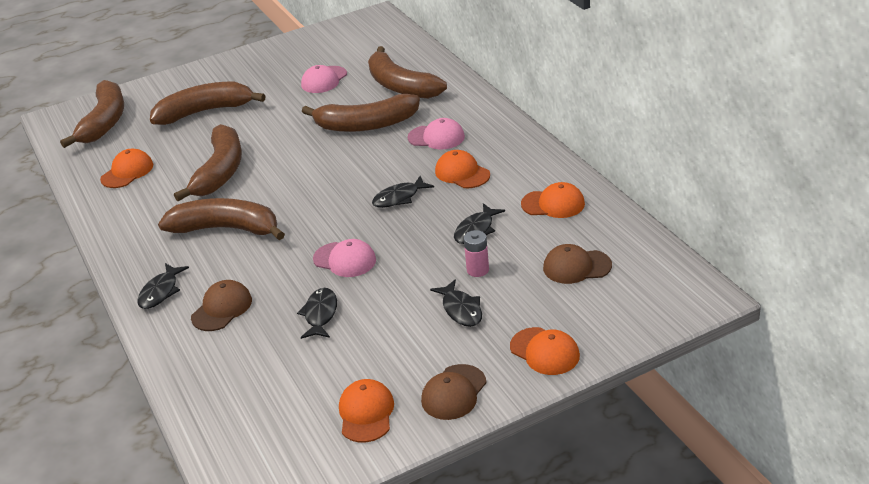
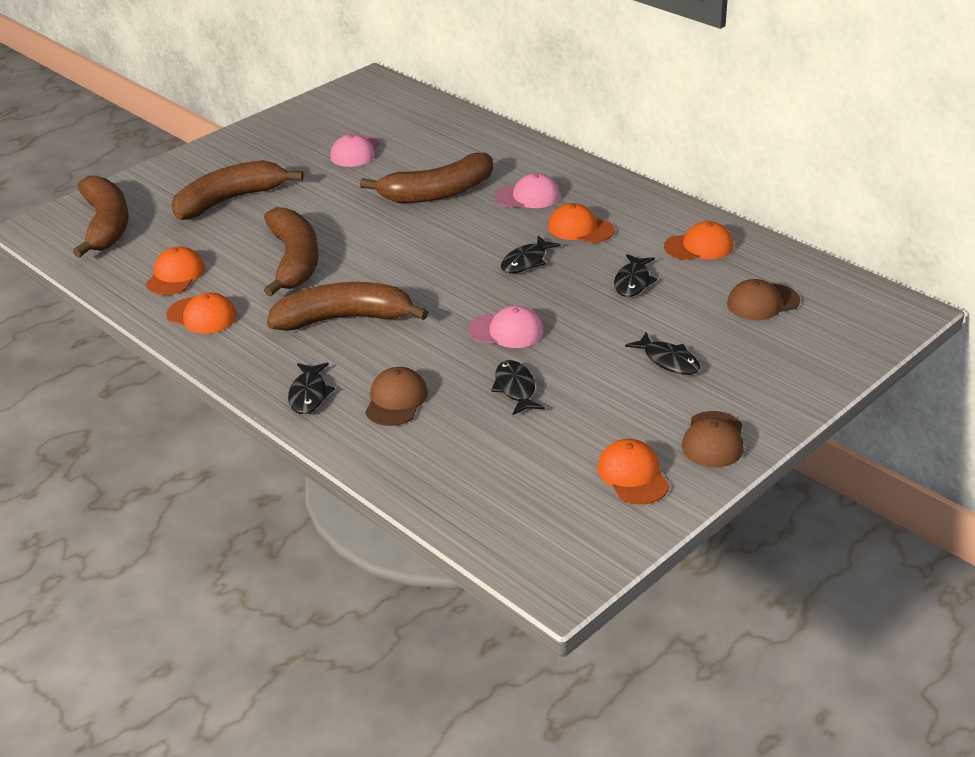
camera: 20 degrees left, 0 degrees up
(401, 86) = (451, 149): brown banana -> none
(477, 270) = (661, 320): pink battery -> none
(544, 351) = (782, 386): orange cap -> orange cap (202, 316)

